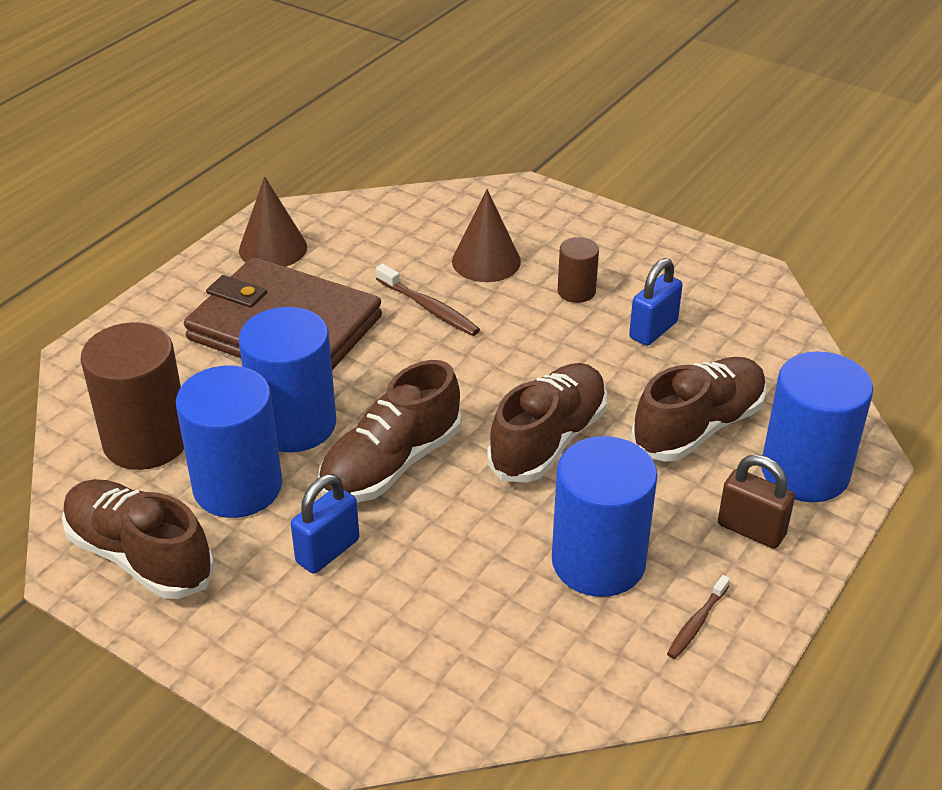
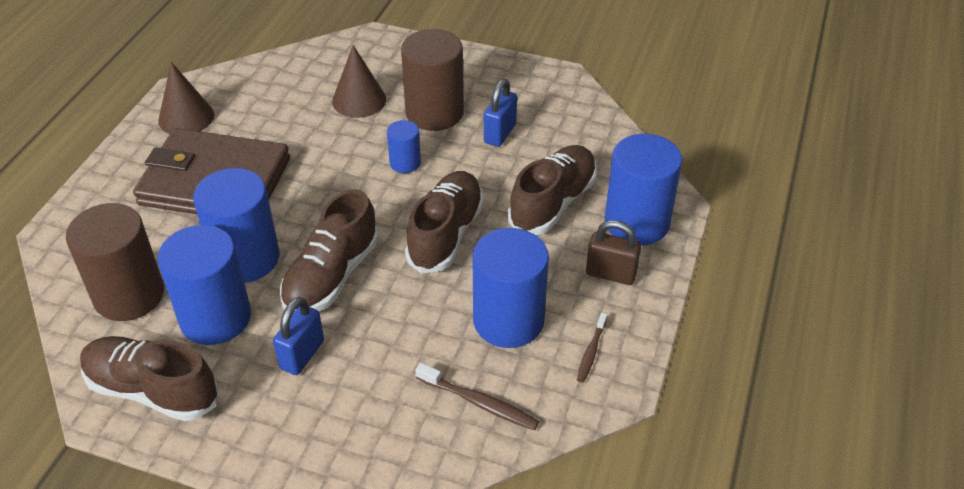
camera: 15 degrees left, 5 degrees up
(429, 308) = (325, 145): brown toothbrush -> brown toothbrush (479, 403)
(521, 345) = (405, 163): none -> blue cylinder
(576, 291) = (434, 113): brown cylinder -> brown cylinder, size x1.96

